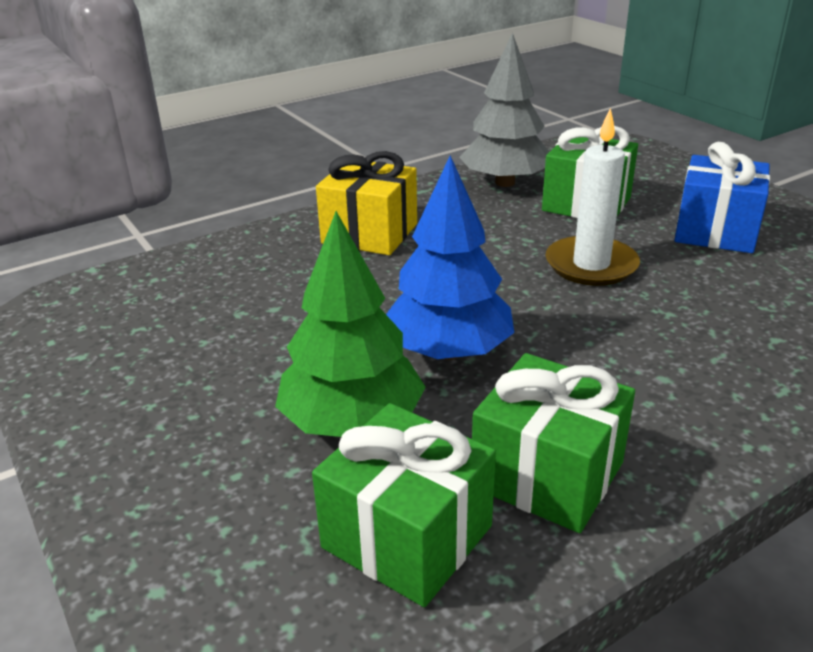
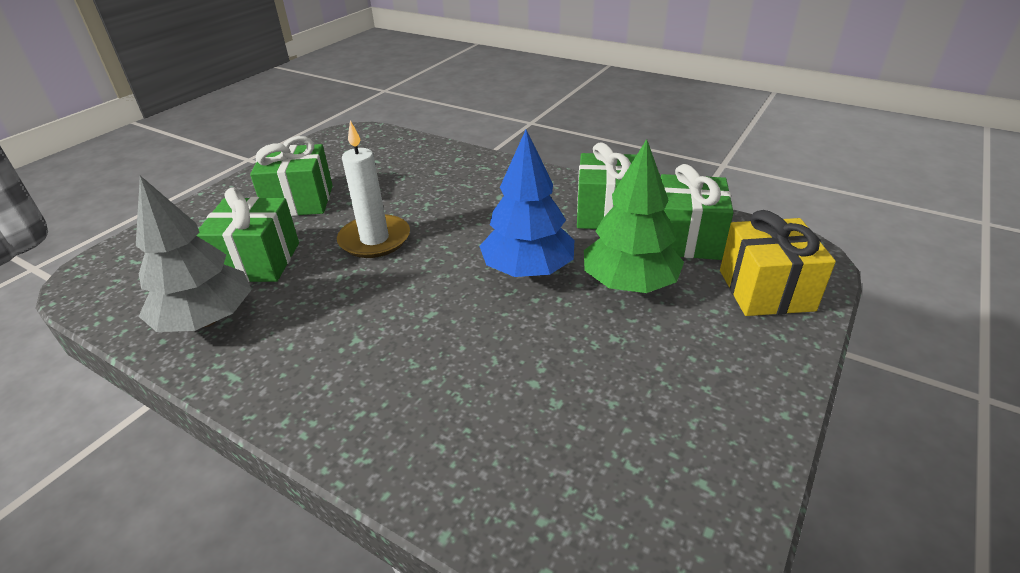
camera: 115 degrees left, 5 degrees up
(370, 234) = (359, 376): yellow gift -> yellow gift (766, 290)
(715, 231) = (299, 201): blue gift -> green gift

